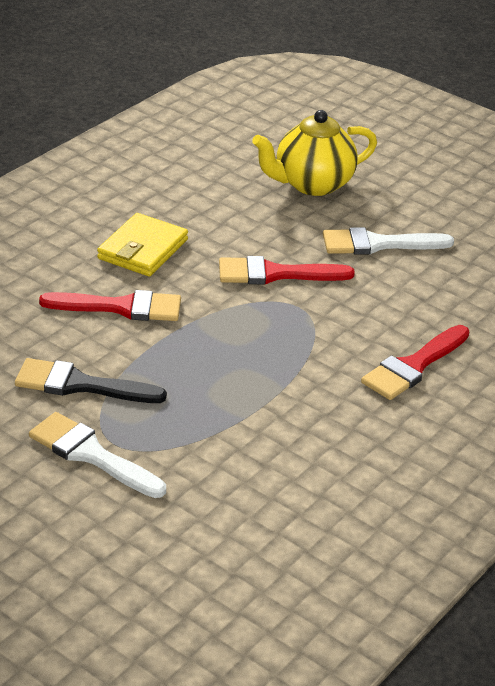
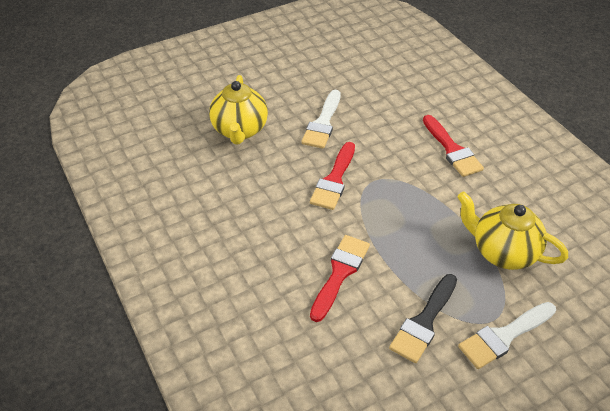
camera: 65 degrees left, 10 degrees up
(143, 249) = (274, 240): yellow wallet -> none
(238, 438) = (502, 252): none -> yellow teapot

